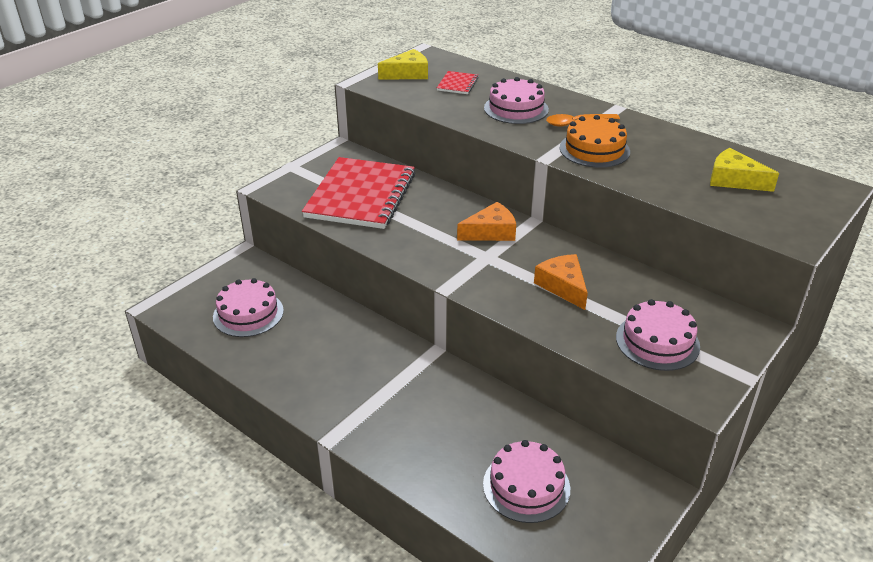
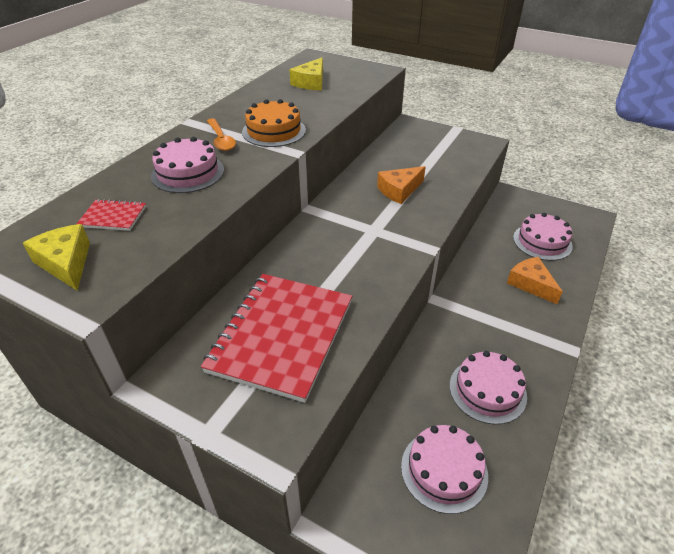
camera: 100 degrees left, 5 degrees up
(360, 195) = (282, 336): red notebook -> red notebook turned 75 degrees counterclockwise
(491, 232) = (334, 230): orange cheese -> orange cheese (531, 284)
(657, 341) = (442, 154): pink cake -> pink cake (487, 390)

